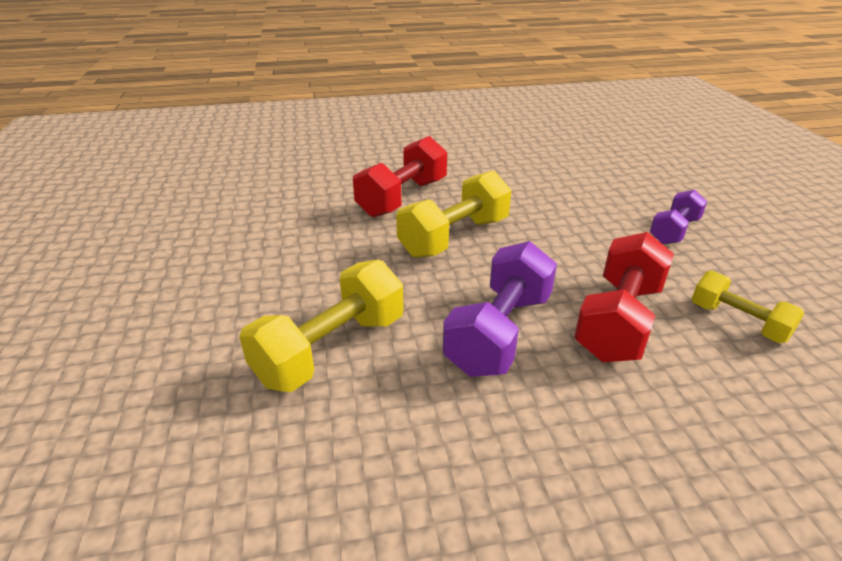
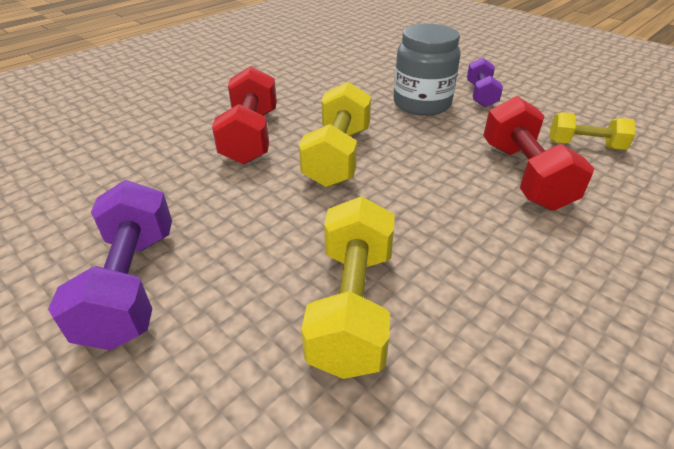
camera: 35 degrees left, 5 degrees up
(499, 333) = (463, 221): purple dumbbell -> purple dumbbell (132, 285)
(593, 219) = (422, 104): none -> grey jar

